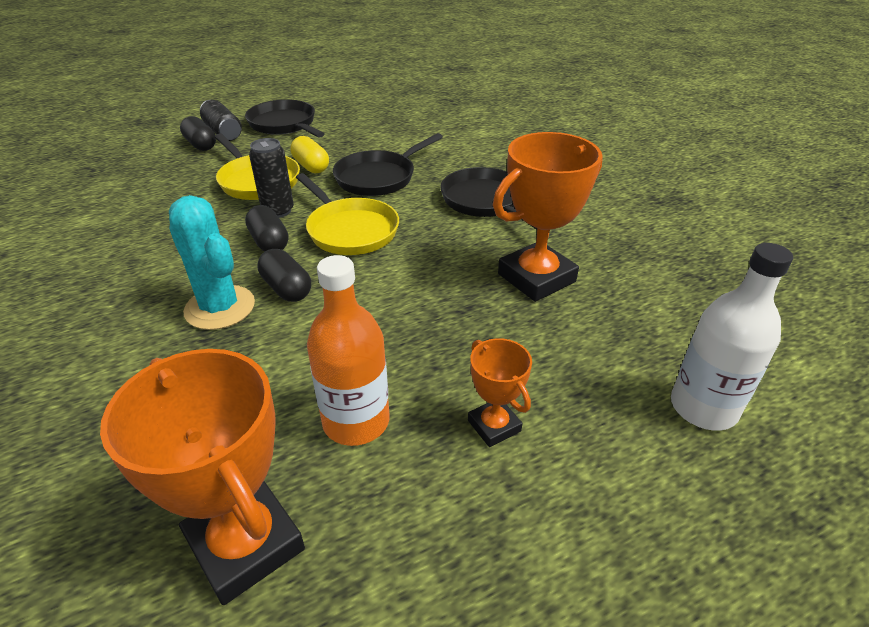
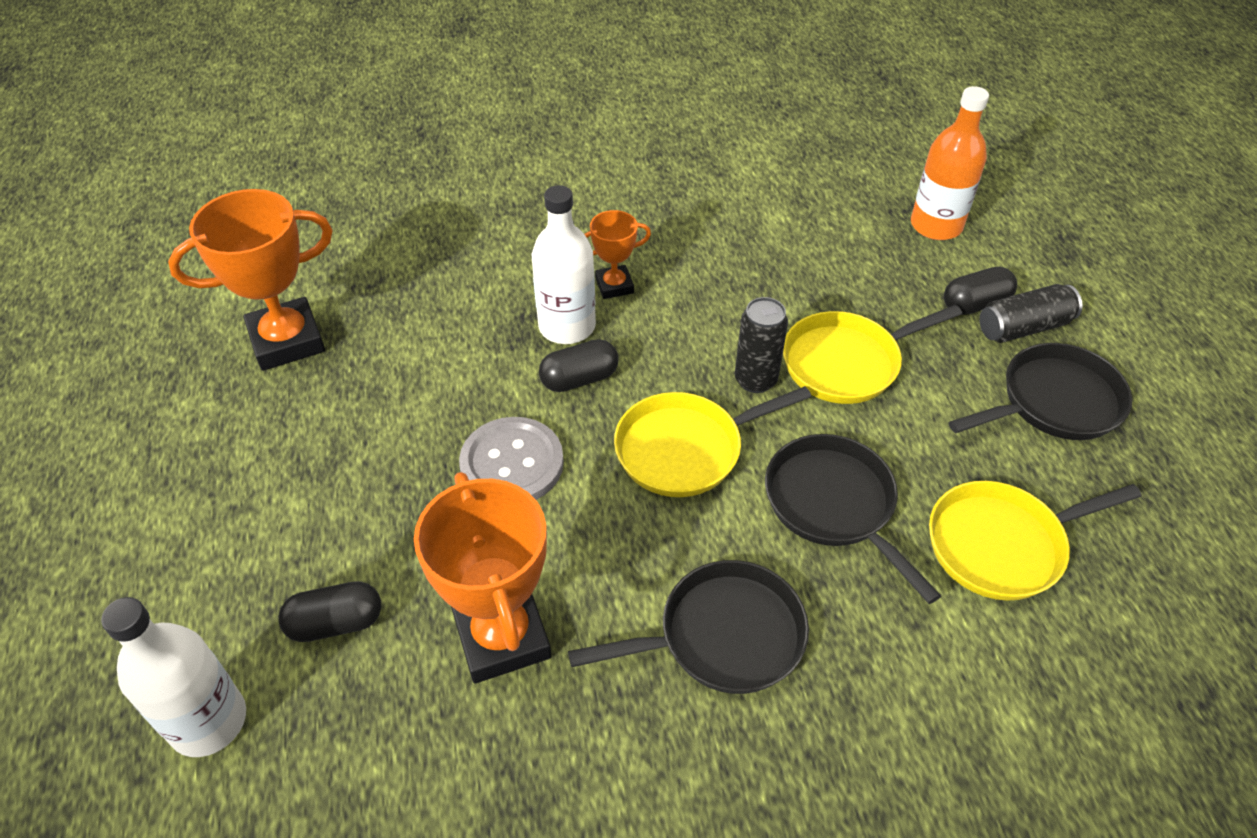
camera: 105 degrees right, 10 degrees up
(220, 308) = (567, 326): turquoise cactus -> white bottle
(269, 242) = (681, 368): black capsule -> black capsule (336, 623)
(311, 166) = (885, 424): yellow capsule -> none
(356, 421) = (361, 414): orange bottle -> orange bottle (936, 225)
(387, 135) = (1002, 544): none -> yellow pan
(388, 306) = (512, 463): none -> grey button
(494, 426) = (298, 515): orange trophy -> orange trophy (614, 286)

